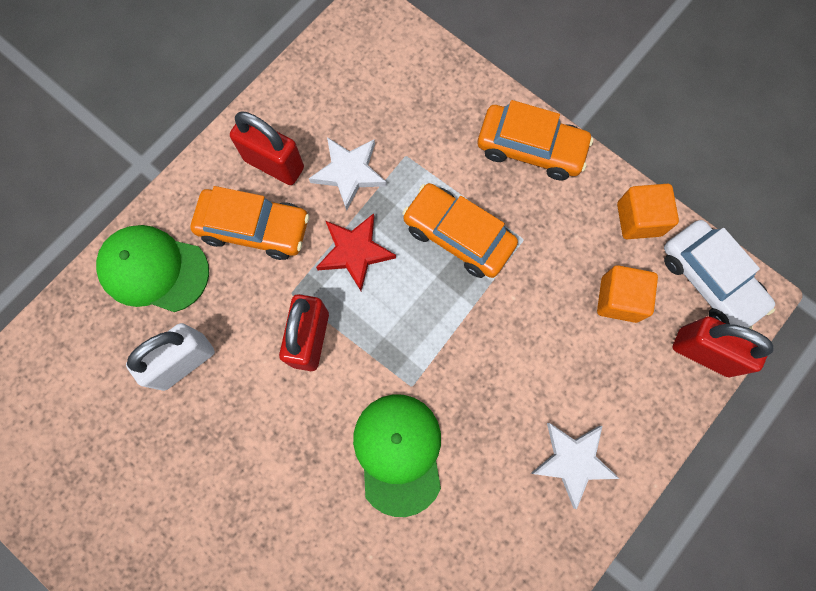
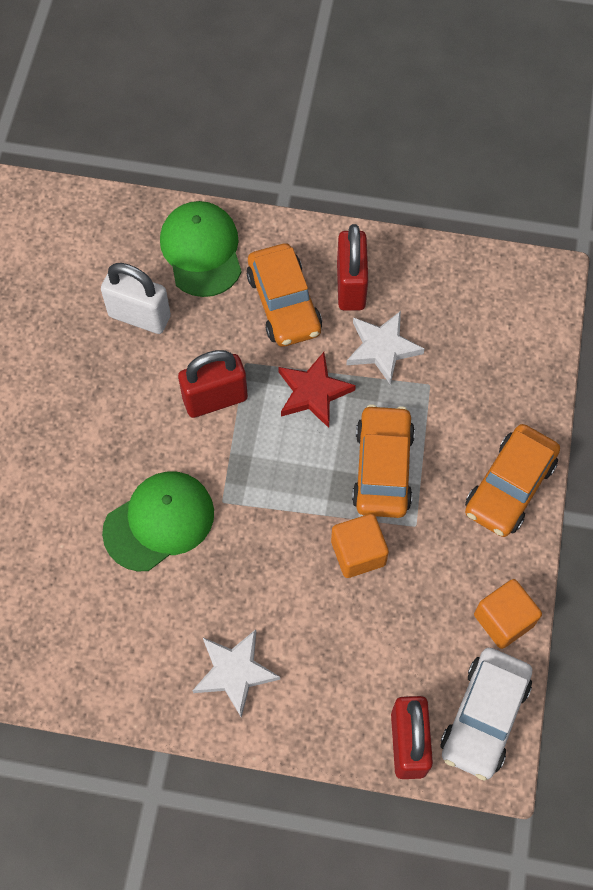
camera: 60 degrees right, 10 degrees down
(531, 148) = (509, 487): orange car -> orange car turned 45 degrees clockwise
(619, 299) = (411, 640): orange cube -> orange cube (358, 553)

